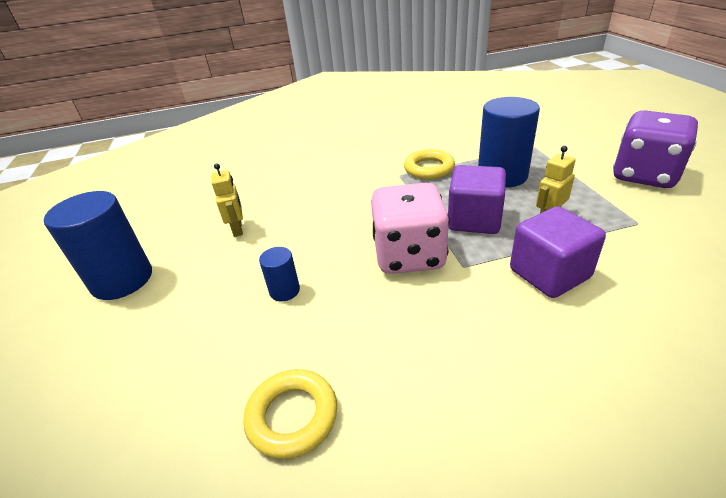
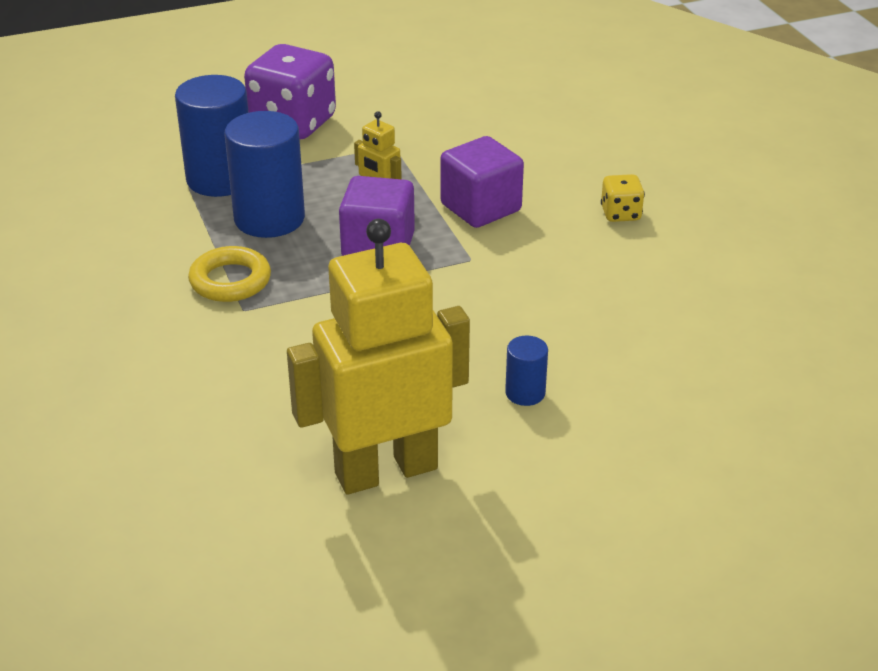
camera: 100 degrees left, 0 degrees up
(122, 280) = (518, 576): blue cylinder -> blue cylinder (220, 179)
(238, 229) = (385, 470): yellow robot -> yellow robot, size x2.44
(292, 416) = (691, 360): yellow ring -> none
(409, 255) = (452, 297): pink dice -> none
(573, 387) = (620, 214): none -> yellow dice

